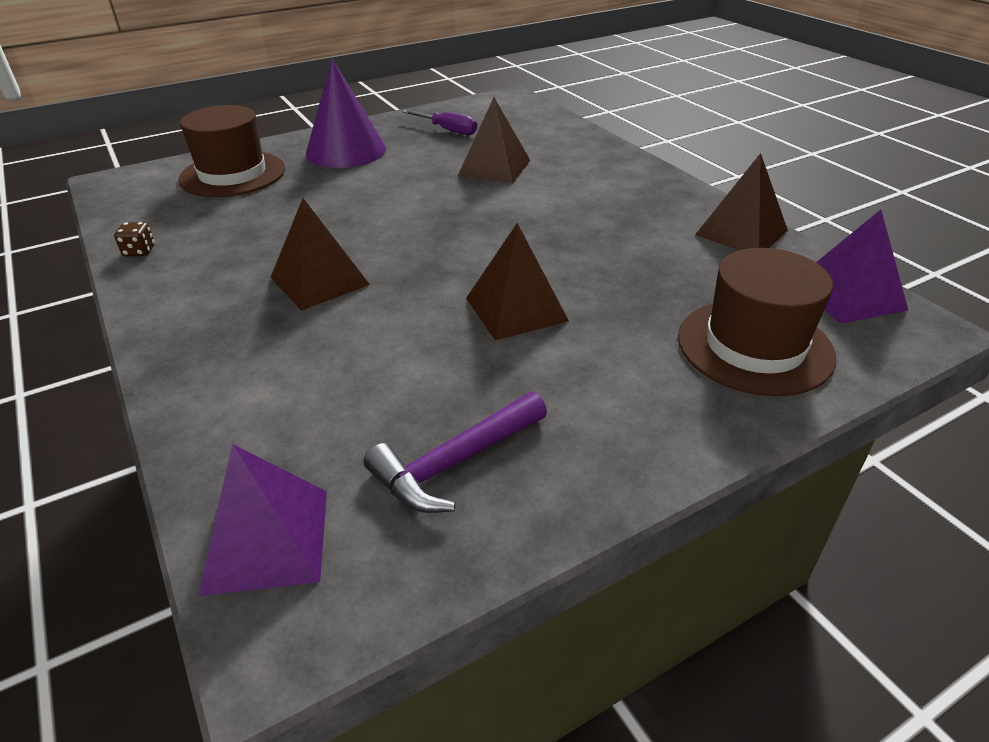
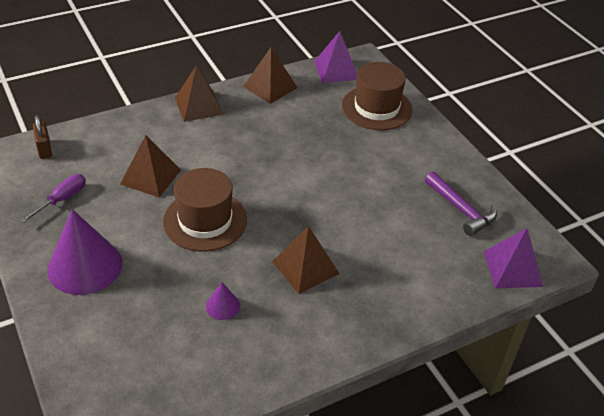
camera: 90 degrees left, 5 degrees up
(139, 251) = (251, 382): brown dice -> none
(232, 174) = (112, 344): brown hat -> brown hat (205, 220)
(265, 226) = (222, 306): none -> purple cone
(516, 309) = (342, 181): brown pyramid -> brown pyramid (199, 106)
(528, 114) = (44, 149): none -> brown padlock

